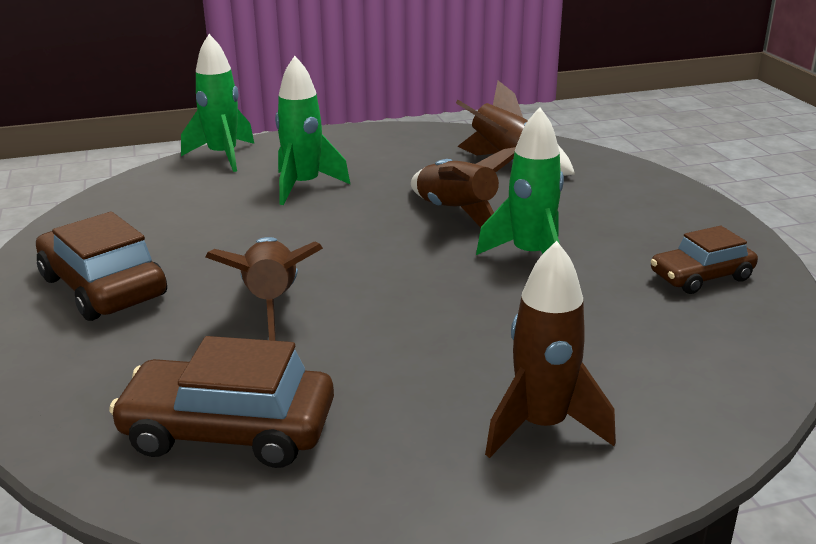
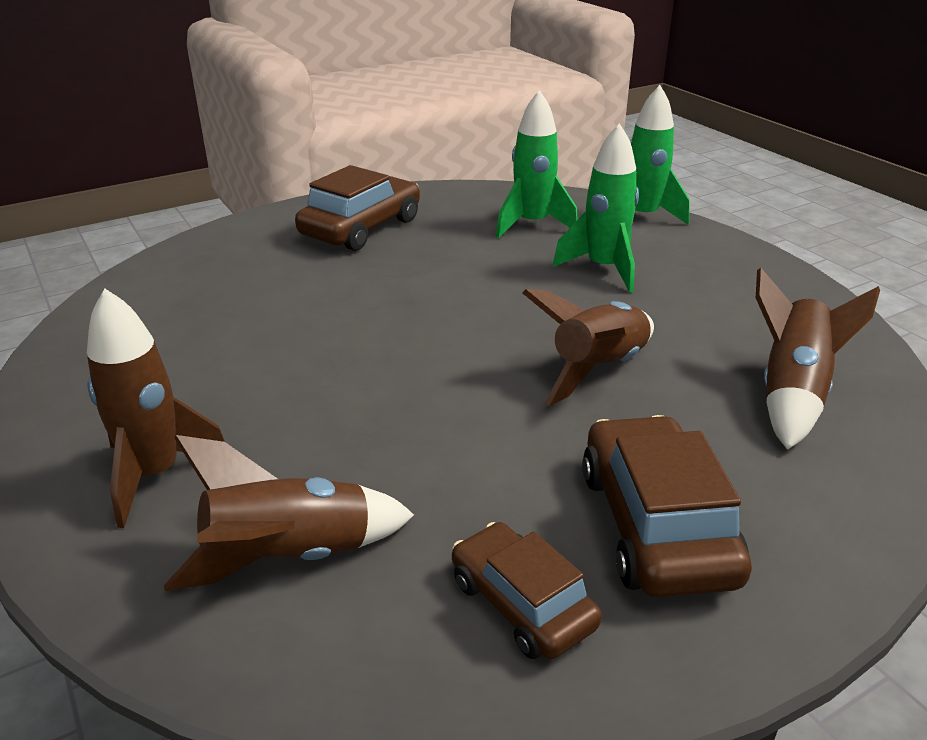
camera: 75 degrees right, 5 degrees up
(228, 430) = (164, 318): brown car -> brown car (655, 525)
(271, 304) = (353, 299): brown rocket -> brown rocket (289, 558)
(530, 256) = (513, 435): green rocket -> green rocket (532, 225)

